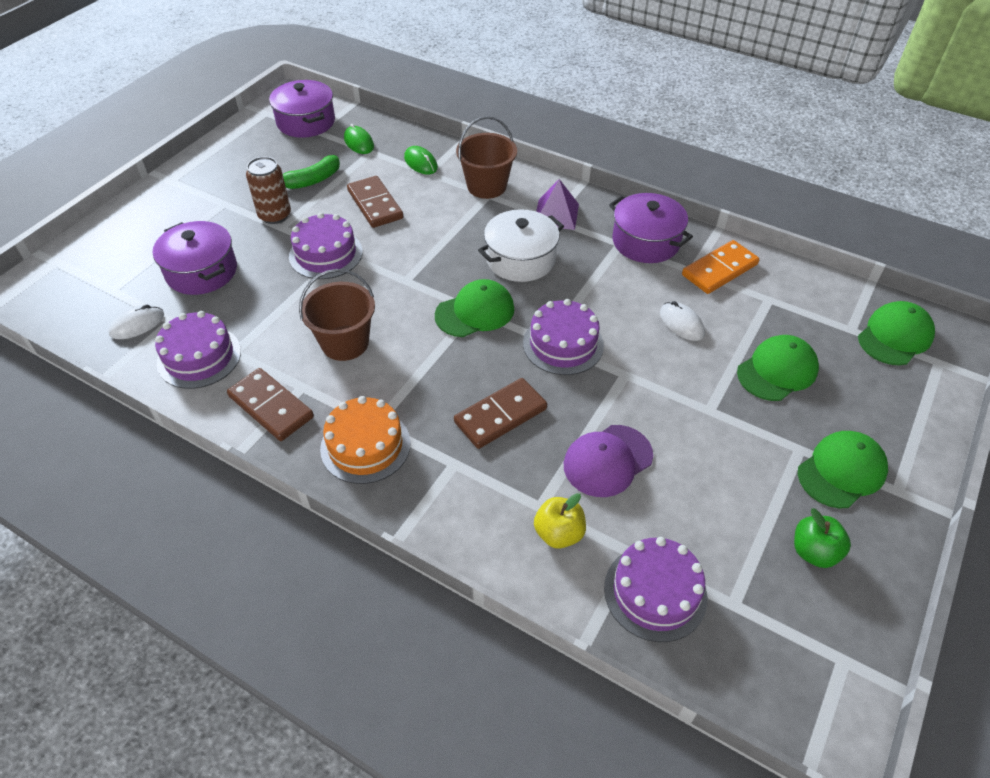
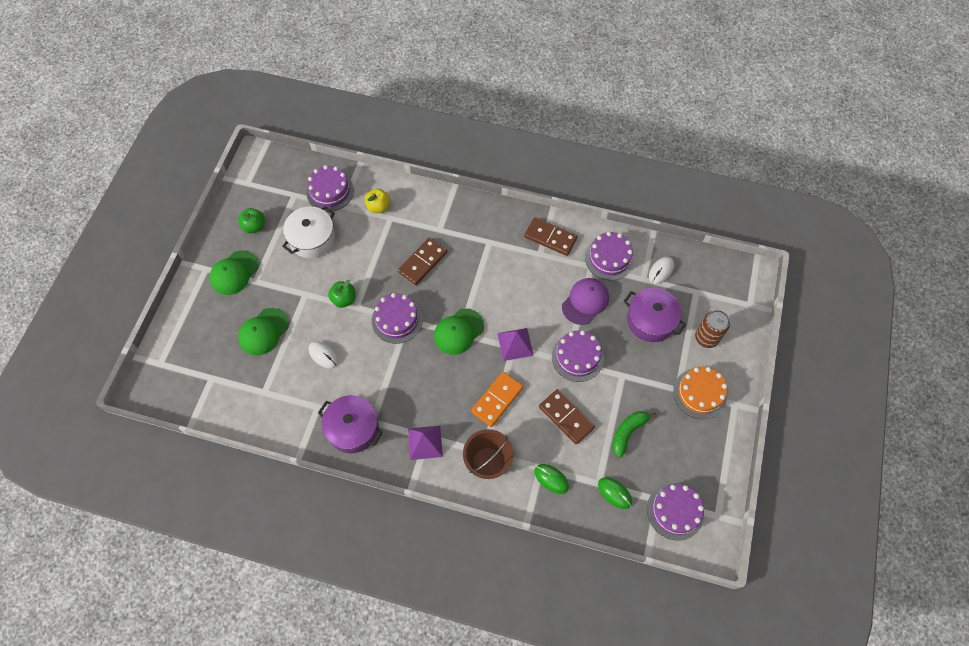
camera: 165 degrees right, 15 degrees up
(275, 215) = (634, 386): brown can -> brown can (706, 338)
(306, 122) = (675, 511): purple pot -> purple cake
(345, 343) = (530, 288): brown bucket -> none
(365, 446) = (489, 228): orange cake -> orange cake (700, 393)
(401, 283) = (515, 344): none -> purple pyramid
(520, 259) = (441, 386): white pot -> white pot (312, 239)
(607, 460) = (359, 250): purple cap -> purple cap (585, 302)
(644, 388) = (344, 299): none -> green apple
(719, 270) = (298, 412): orange domino -> orange domino (497, 400)
(895, 336) = (183, 378): green cap -> none

